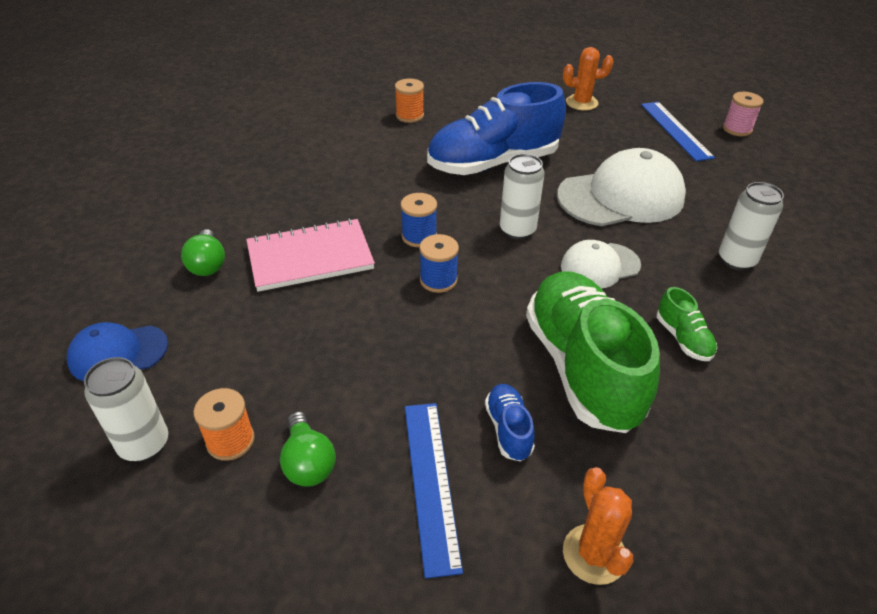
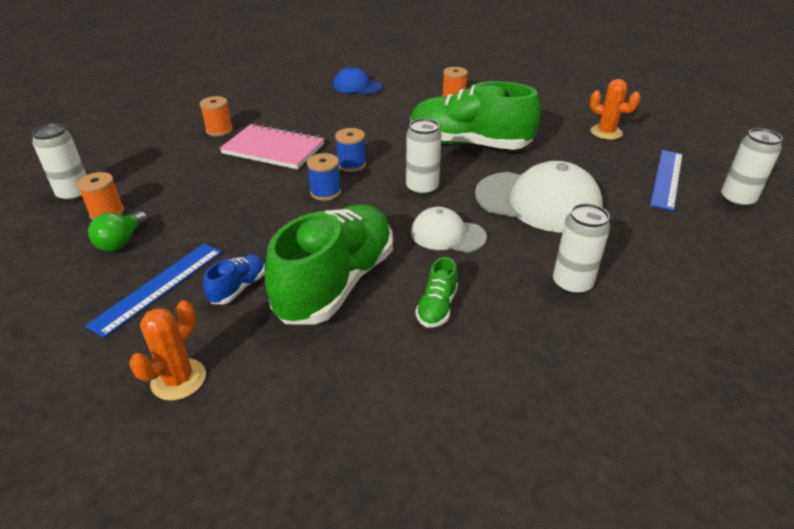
camera: 40 degrees right, 5 degrees down
(118, 353) = (123, 151): blue cap -> blue cap (357, 86)
(208, 264) = (219, 130): green light bulb -> orange spool
(493, 163) = (468, 144): blue shoe -> green shoe
(737, 129) = (737, 200): pink spool -> white can

